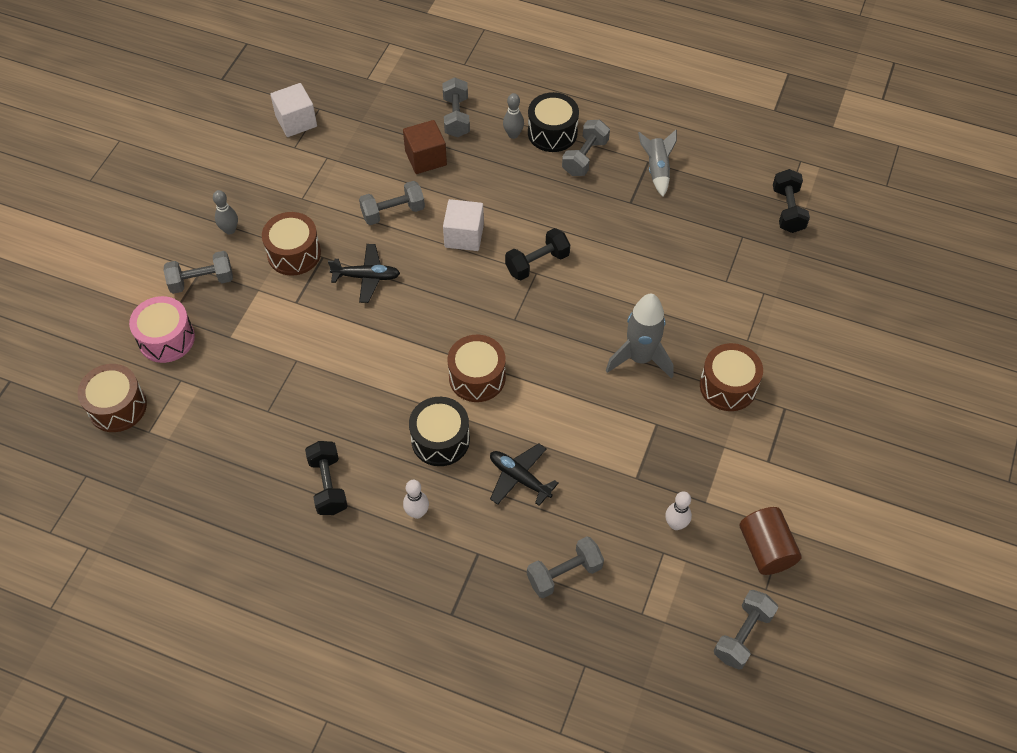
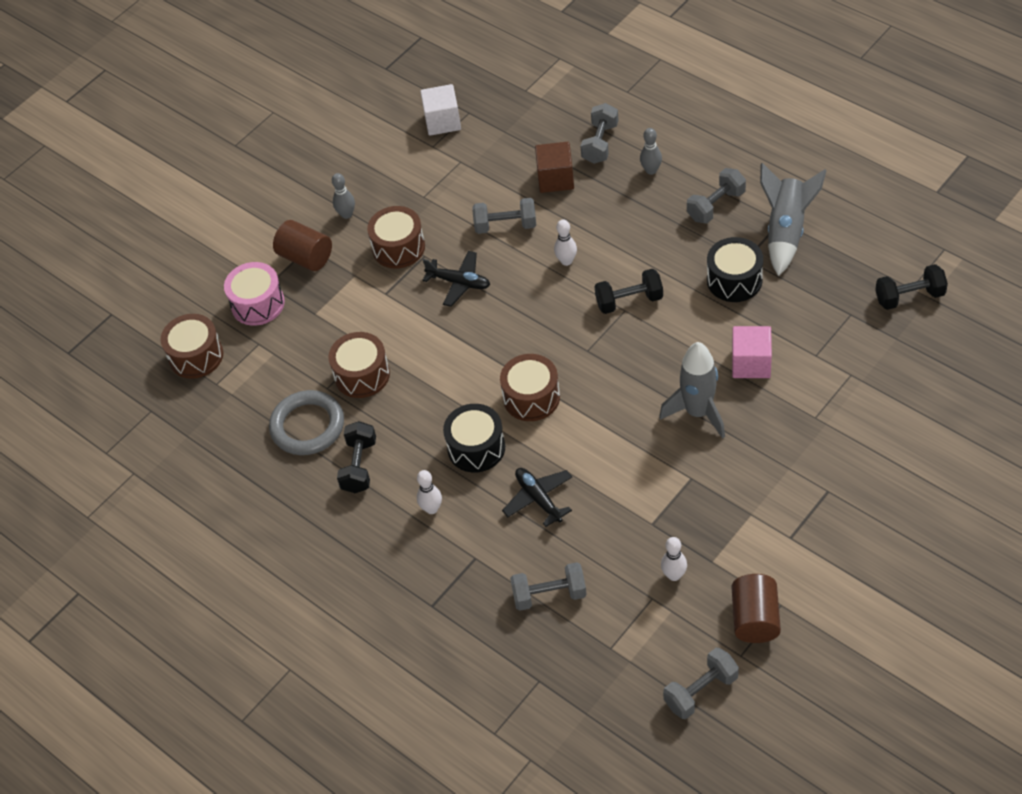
camera: 25 degrees right, 5 degrees down
(201, 281) = (306, 257): grey dumbbell -> brown cylinder
(260, 455) = (307, 426): none -> grey ring
(464, 236) = (566, 261): white cube -> white bowling pin
(552, 133) = (691, 175): black drum -> black drum (734, 280)
(657, 170) = (786, 231): grey rocket -> grey rocket, size x1.58
(671, 300) = (751, 363): none -> pink cube
(728, 386) = (777, 457): brown drum -> brown drum (362, 375)
(787, 210) = (909, 297): black dumbbell -> black dumbbell turned 60 degrees clockwise

